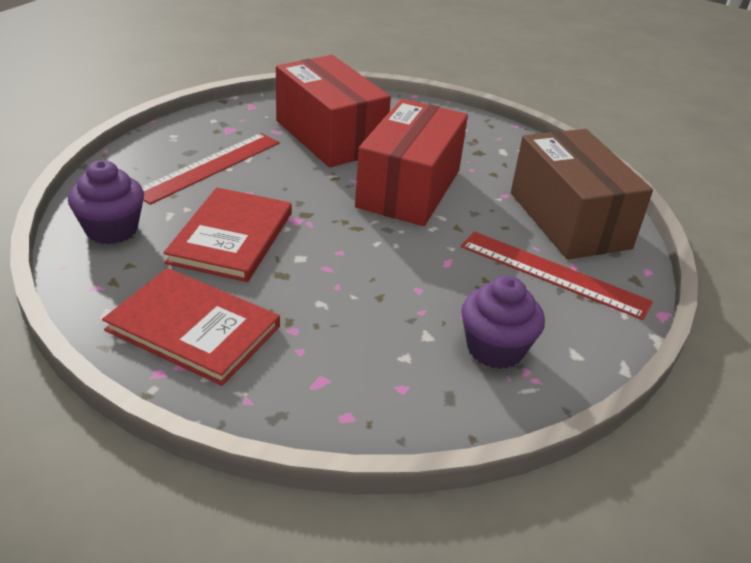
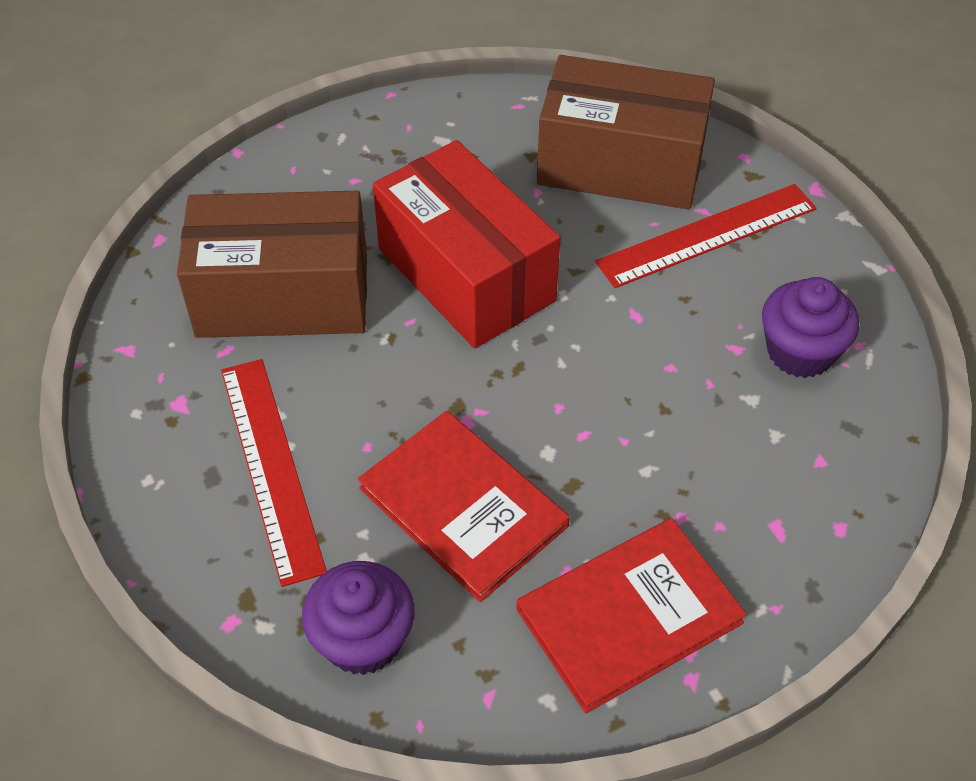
camera: 55 degrees left, 15 degrees up
(330, 136) = (283, 296): red box -> brown box

